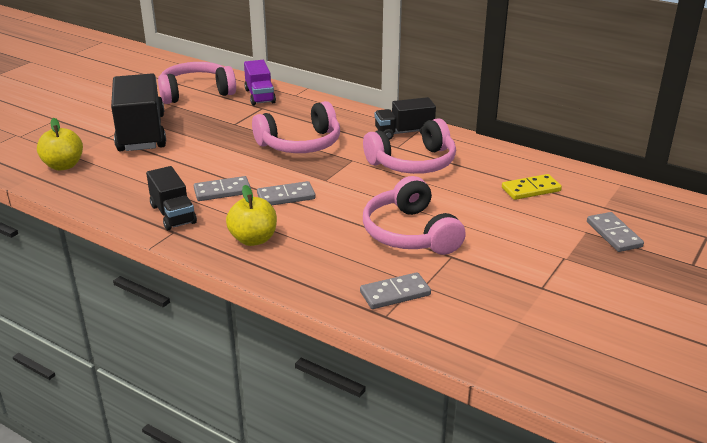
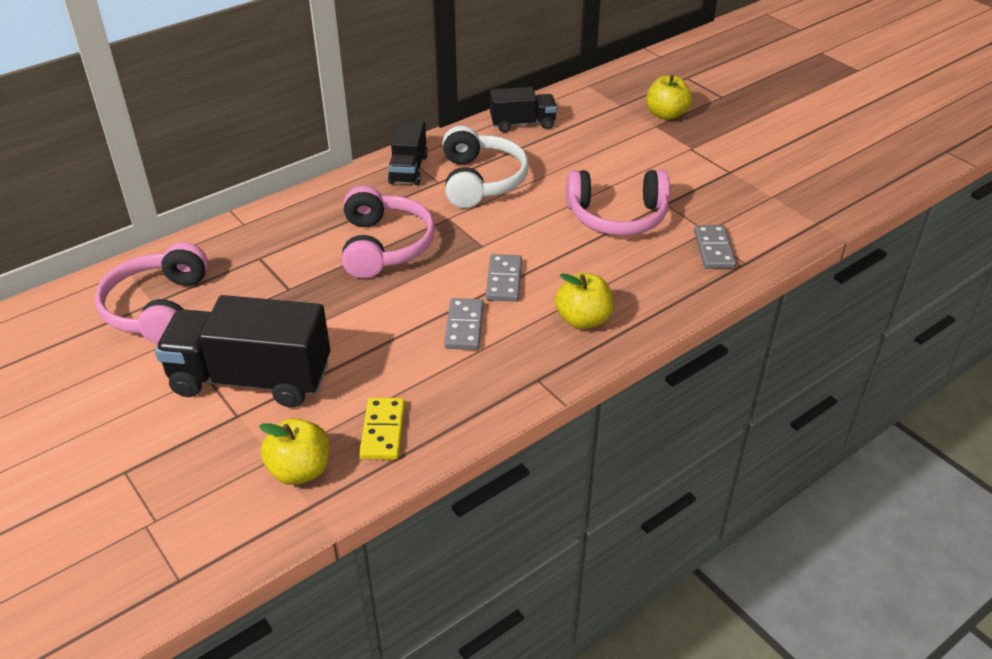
camera: 70 degrees left, 10 degrees up
(173, 214) = (497, 375): black truck -> black truck (522, 124)
(260, 96) = (222, 253): purple truck -> none
(413, 163) = (481, 181): pink headphones -> white headphones
(531, 189) = (572, 130): yellow domino -> yellow domino (383, 431)
(614, 234) = (666, 114): grey domino -> yellow apple

